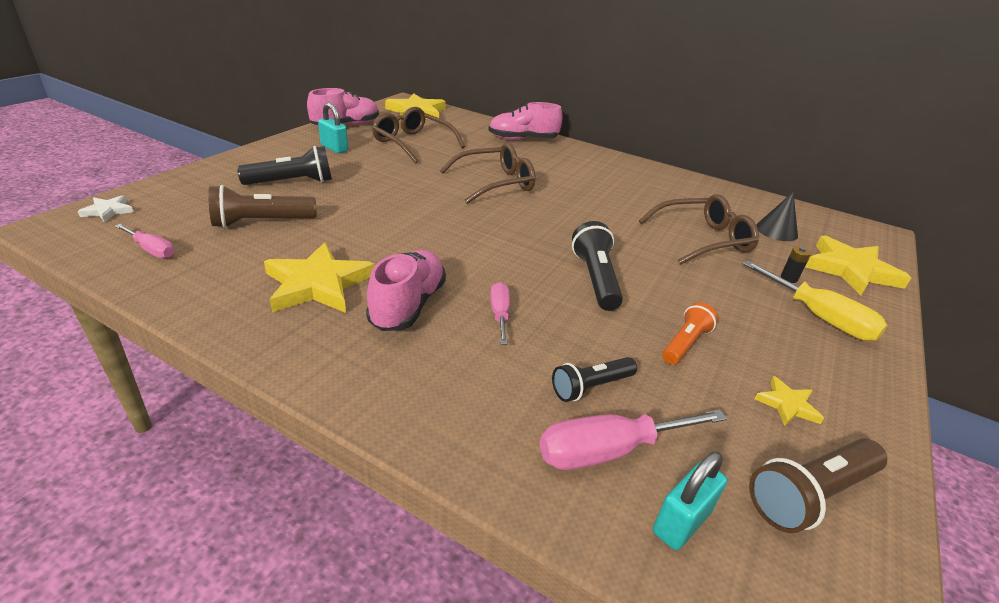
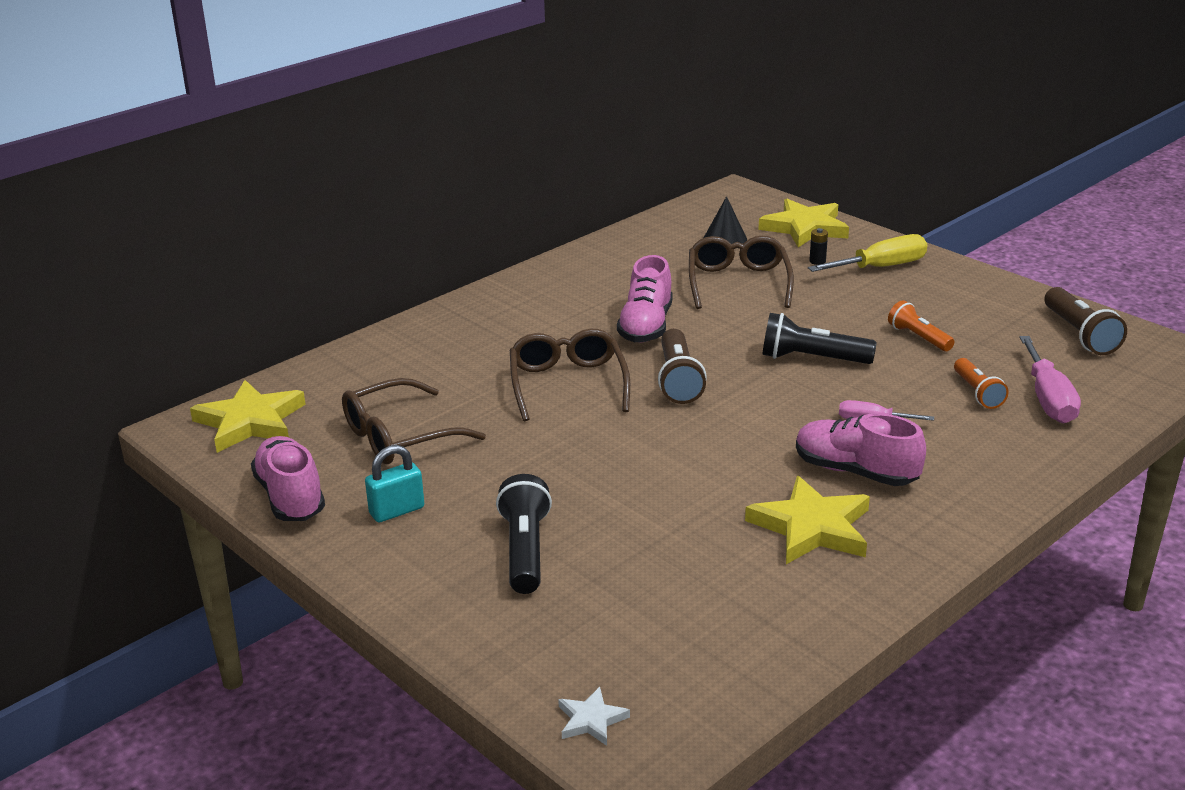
camera: 70 degrees left, 5 degrees down
(152, 250) = (719, 660): pink screwdriver -> none
(261, 222) = (652, 573): brown flashlight -> brown flashlight (678, 380)
(523, 139) = (417, 341): pink shoe -> pink shoe (646, 326)
(590, 387) = (977, 393): black flashlight -> orange flashlight
(681, 522) = (1108, 386): turquoise padlock -> none
(787, 405) = (993, 316): yellow star -> none

